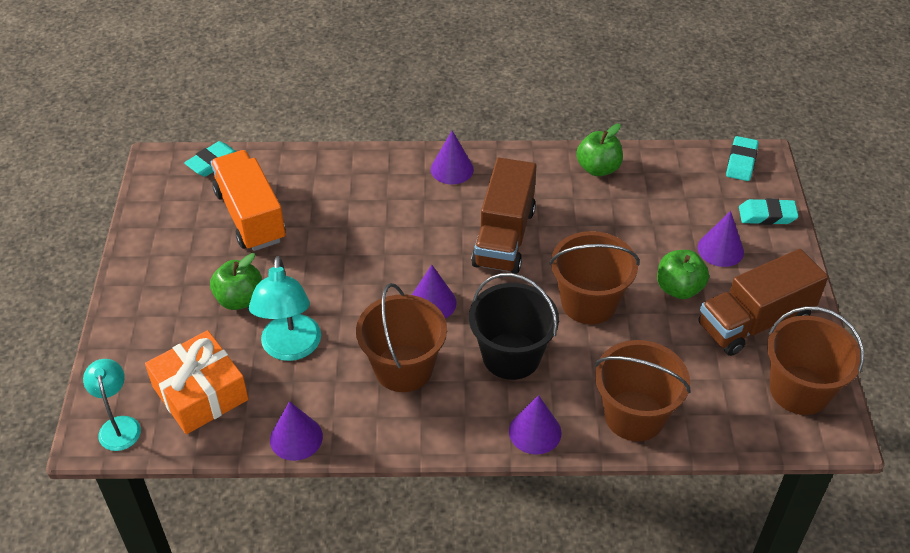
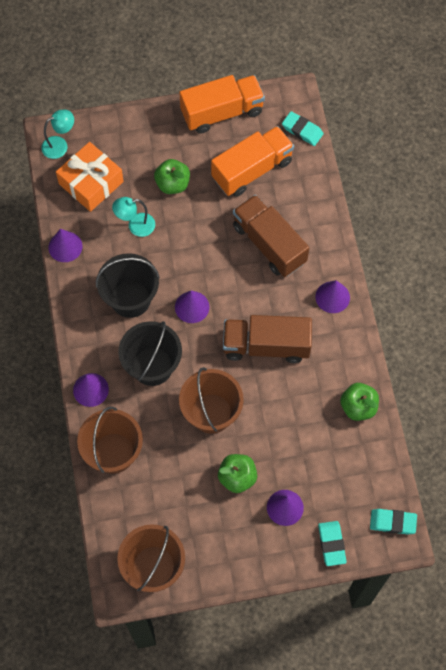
camera: 80 degrees right, 20 degrees up
(150, 234) = (222, 112): none -> orange truck
(290, 348) = (135, 226): turquoise lamp -> turquoise lamp, size x0.65
(403, 368) = (130, 299): brown bucket -> black bucket
(754, 322) = (213, 534): brown truck -> brown truck (269, 244)

